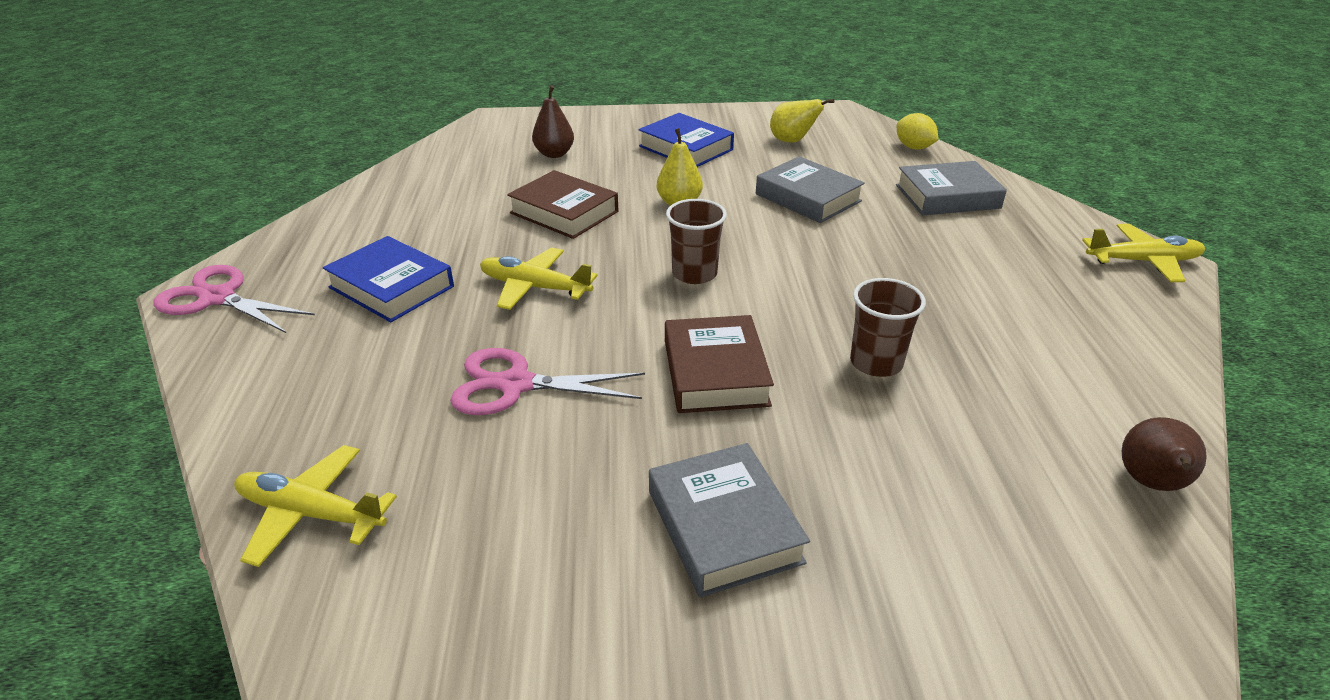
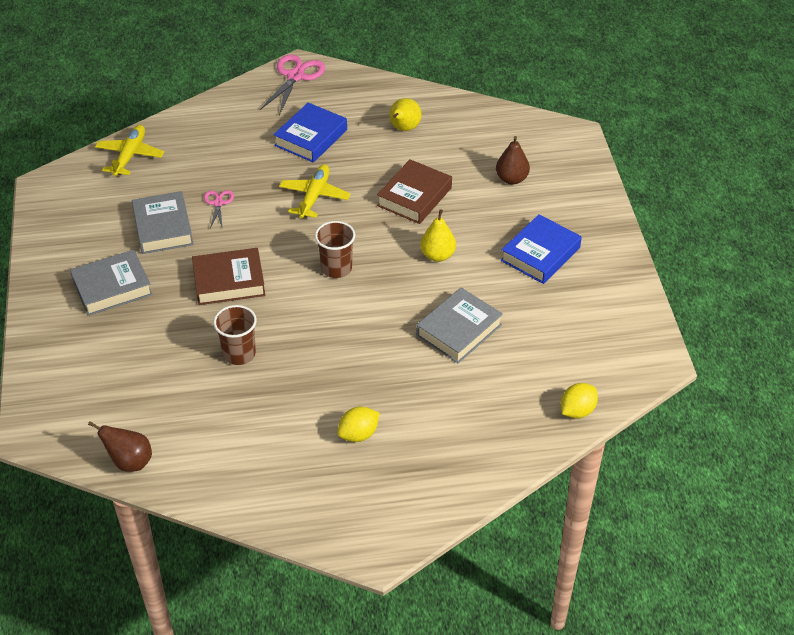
camera: 85 degrees right, 10 degrees up
(515, 385) = (218, 203): pink scissors -> pink scissors, size x0.55
(792, 141) = (572, 323): yellow pear -> yellow pear (404, 128)
(947, 197) = (475, 422): grey book -> grey book (163, 228)
(996, 267) = (358, 434): none -> yellow lemon
(1143, 261) = (376, 533): yellow plane -> none

